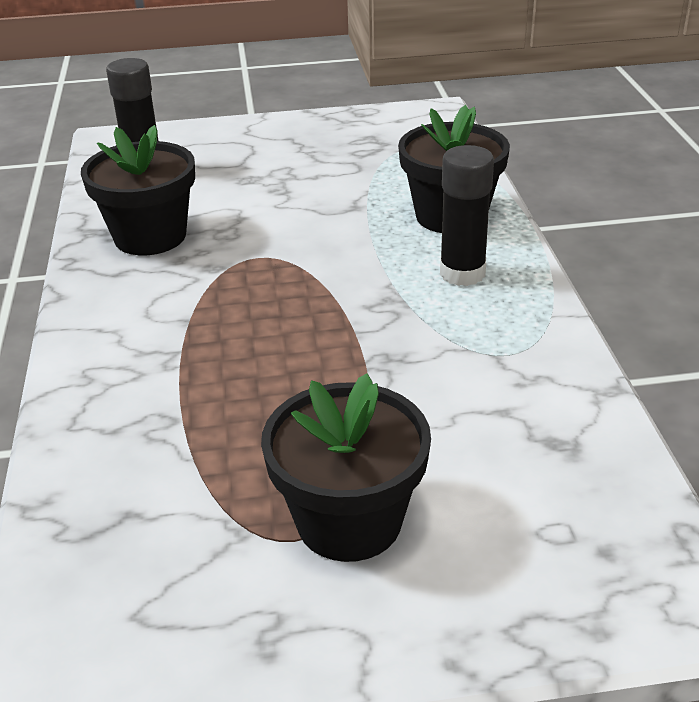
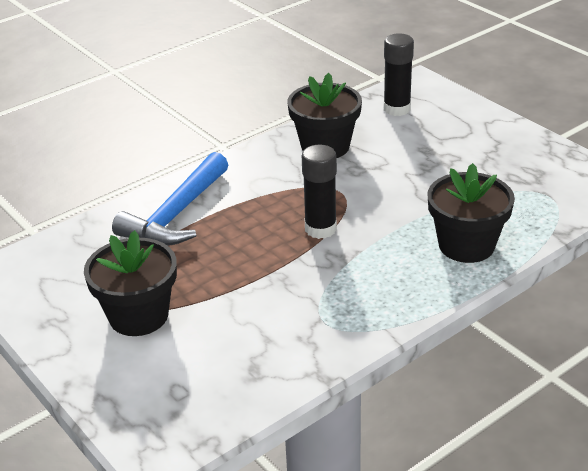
camera: 60 degrees right, 0 degrees up
(140, 404) = (176, 214): none -> blue hammer
(462, 273) = (398, 275): black glue stick -> black glue stick (320, 229)

